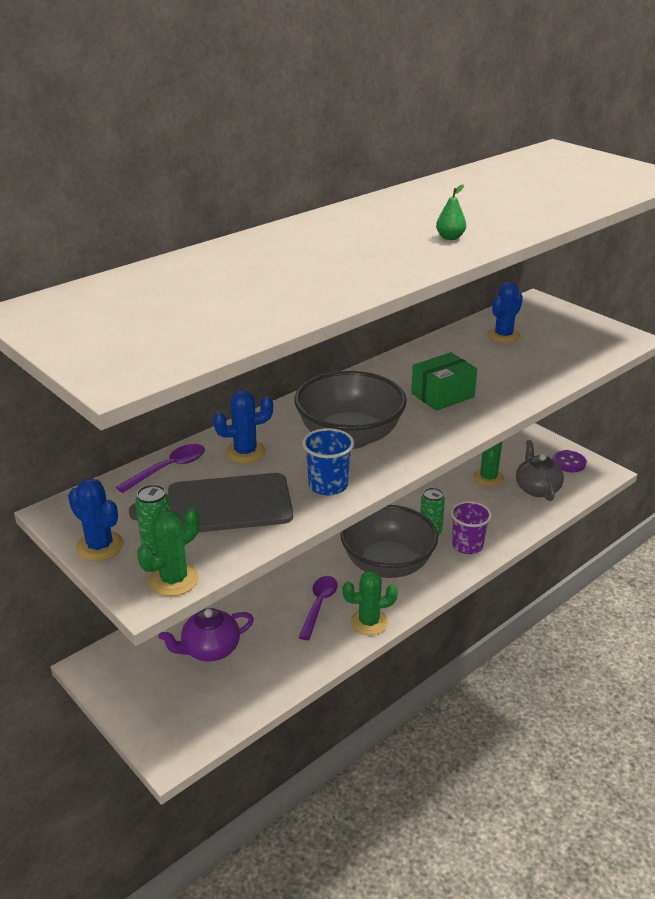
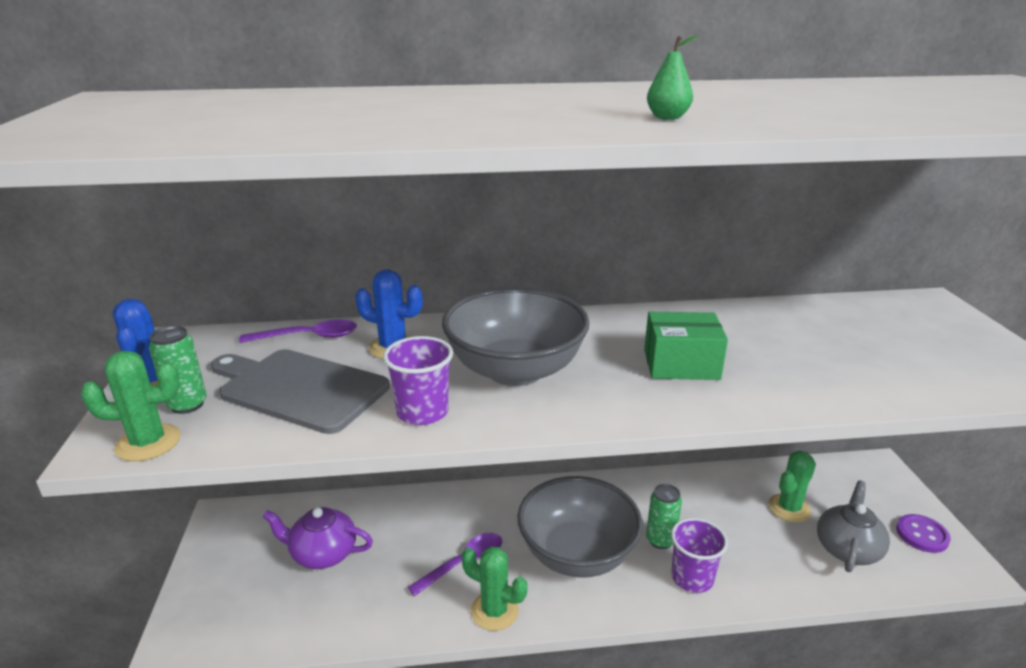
camera: 35 degrees right, 5 degrees down
(328, 485) = (422, 412): blue cup -> purple cup
(503, 336) = (841, 325): blue cactus -> none

